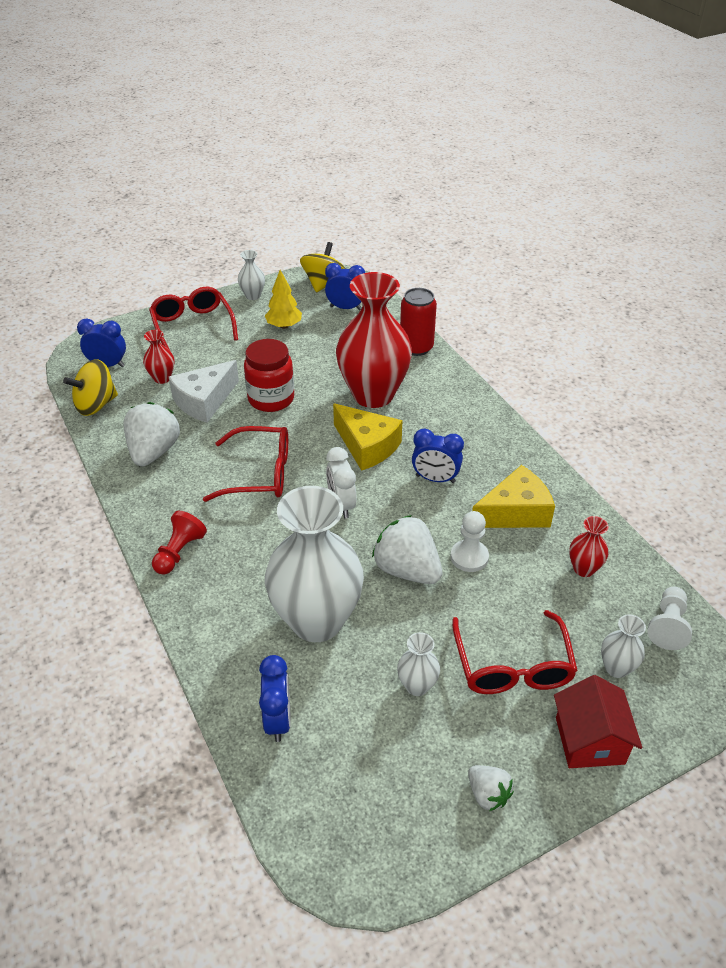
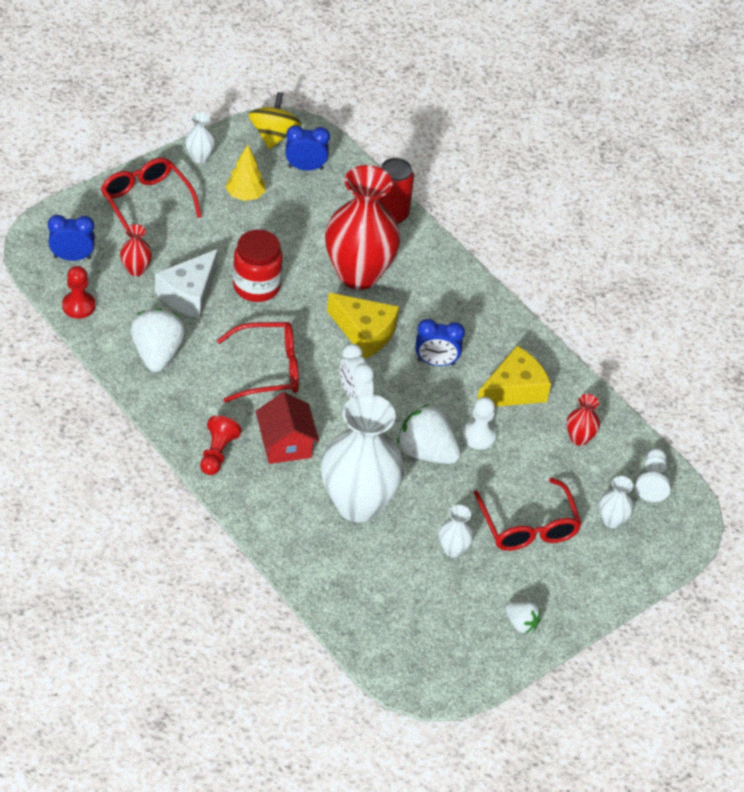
camera: 15 degrees left, 5 degrees up
(96, 405) = (78, 306): yellow spinning top -> red pawn
(278, 720) = (346, 586): blue clock -> none
(589, 740) = (594, 578): red house -> red house (285, 444)

